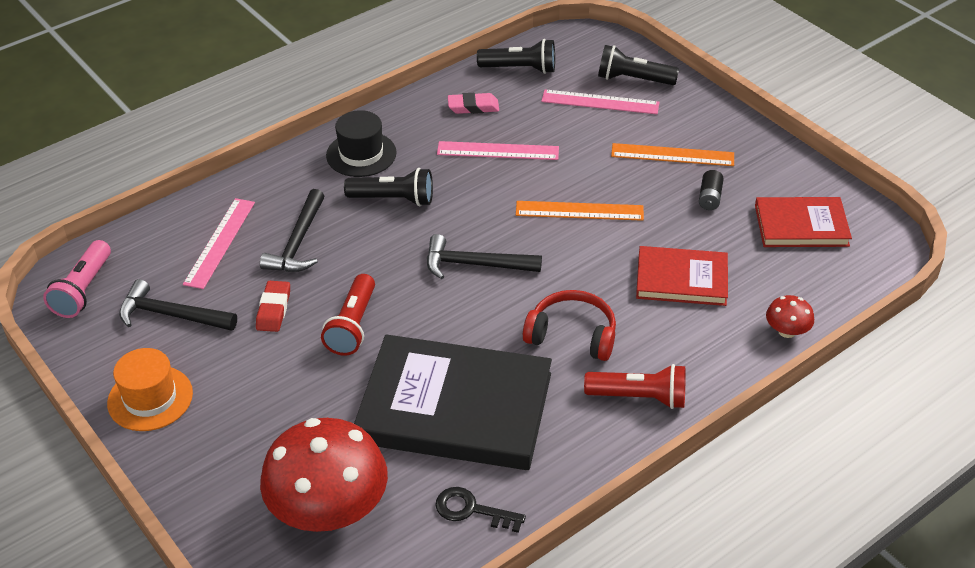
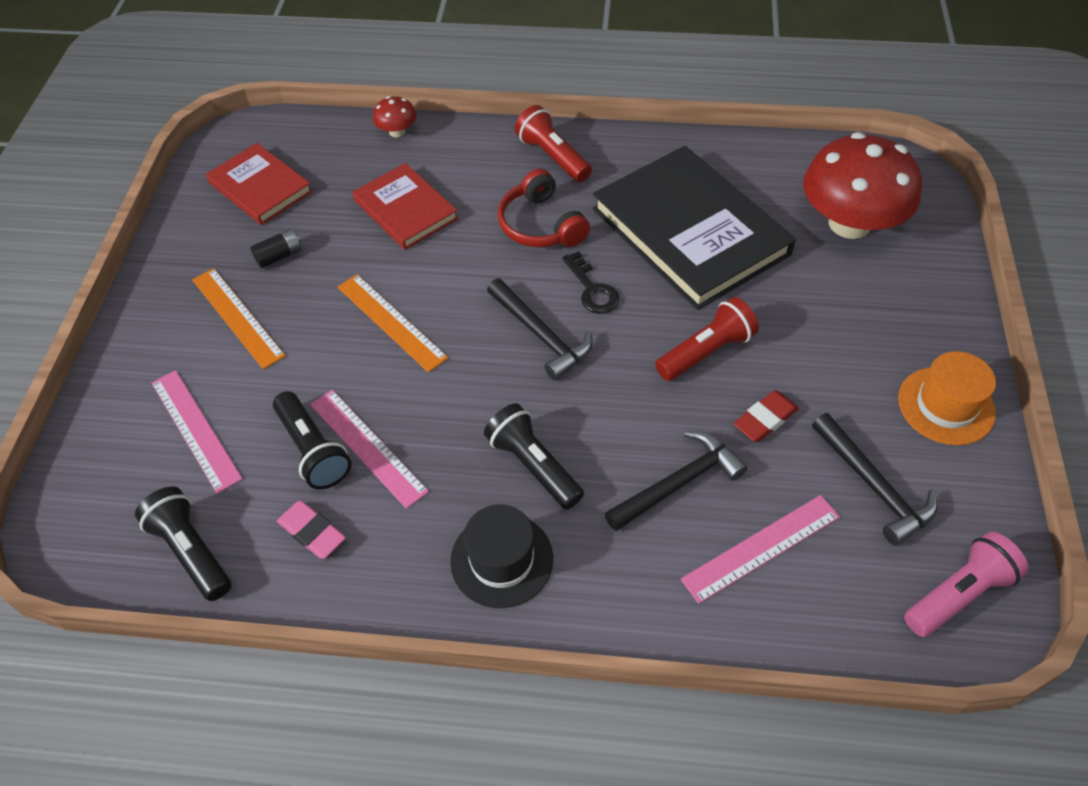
camera: 135 degrees left, 10 degrees up
(472, 510) = (747, 164): black key -> black key (592, 289)
(633, 79) = (123, 433): black flashlight -> black flashlight (313, 450)

